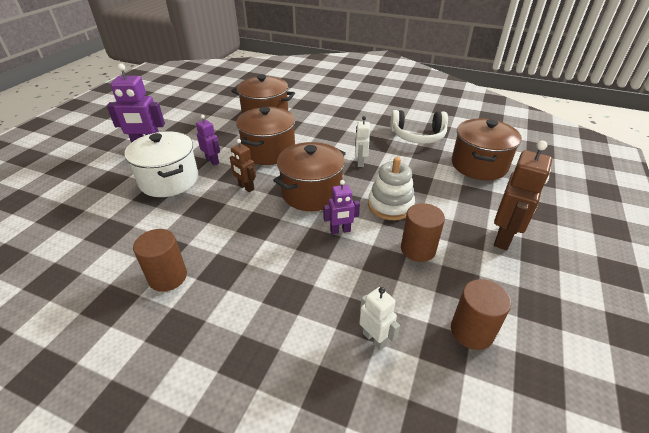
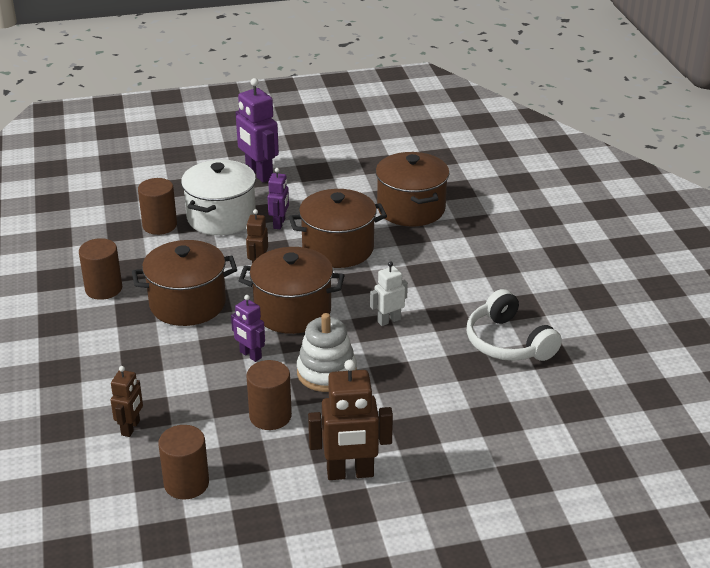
camera: 55 degrees right, 5 degrees down
(133, 212) = (159, 225): none -> brown cylinder
(374, 339) = (131, 428): white robot -> brown robot
(479, 165) = (491, 416): brown pot -> brown pot (188, 304)

